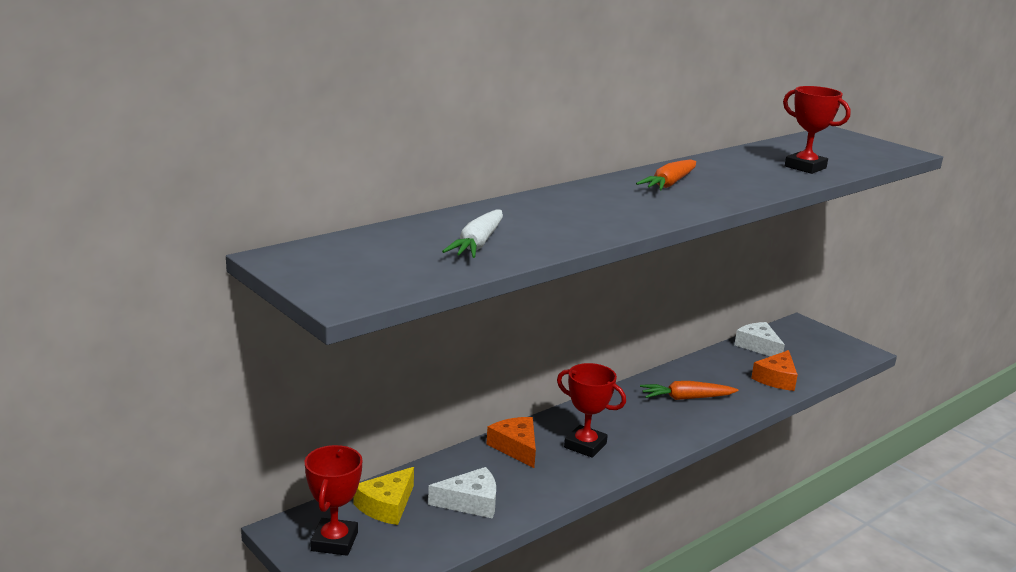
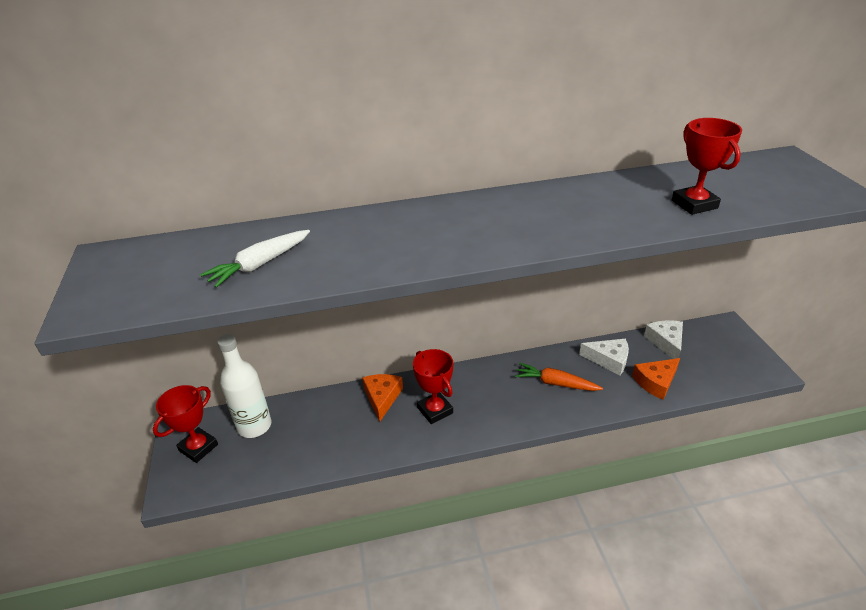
camera: 30 degrees right, 15 degrees up
(387, 505) = (254, 426): yellow cheese -> white bottle
(471, 502) = (310, 441): white cheese -> white cheese (609, 360)
(669, 184) = (520, 211): orange carrot -> none

